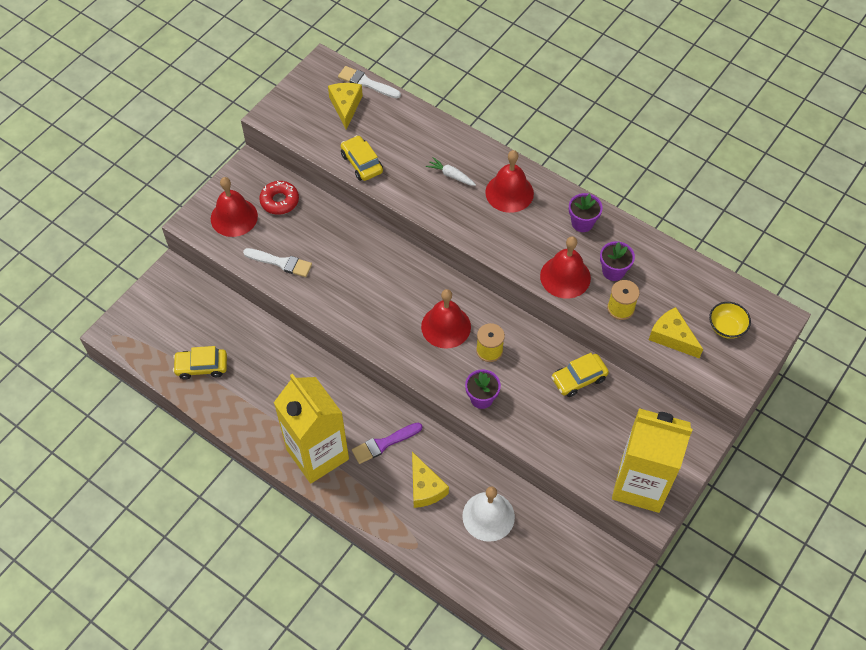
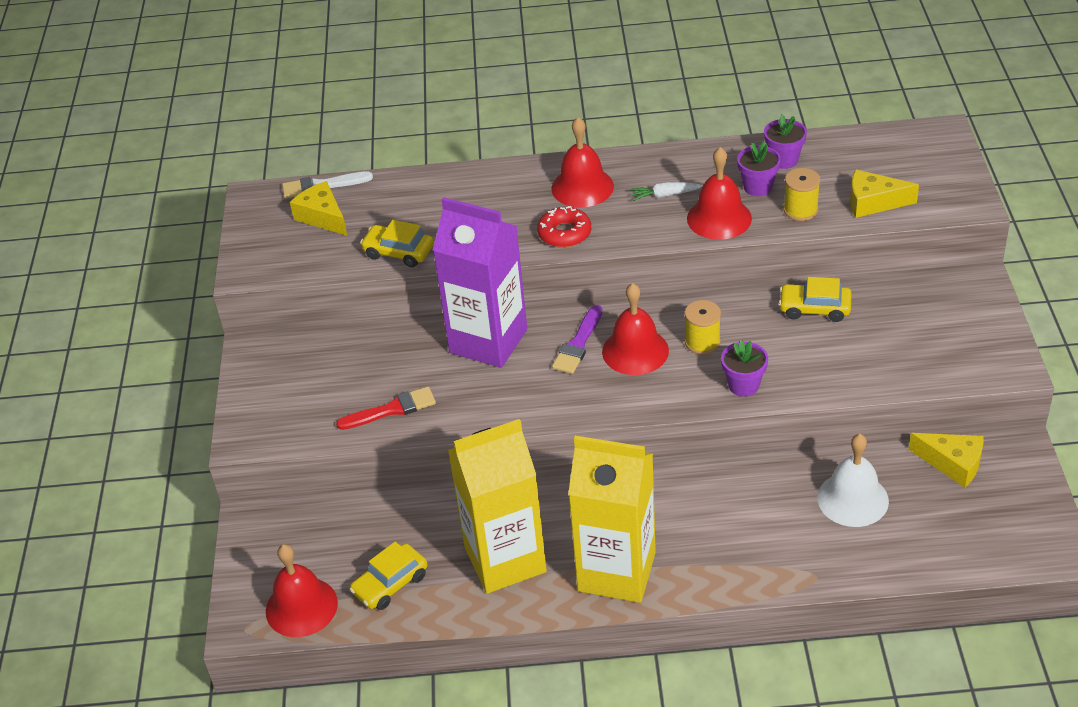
camera: 35 degrees left, 15 degrees down
(234, 217) = (288, 404): red bell -> red bell (301, 607)
(279, 201) = (325, 358): red donut -> red donut (564, 233)
(281, 263) = (391, 409): white brush -> red brush
(374, 256) = (488, 341): none -> purple carton
(384, 444) = (675, 513): purple brush -> purple brush (578, 344)
(425, 487) = (762, 520): yellow cheese -> yellow cheese (953, 463)
(451, 175) = (506, 208): white carrot -> white carrot (665, 195)
(579, 379) = (814, 308): yellow car -> yellow car turned 75 degrees clockwise
(582, 223) = (682, 169): purple flower pot -> purple flower pot (784, 160)
(640, 484) = (973, 352): yellow carton -> yellow carton (505, 560)
(726, 327) = (909, 166): yellow bowl -> none

